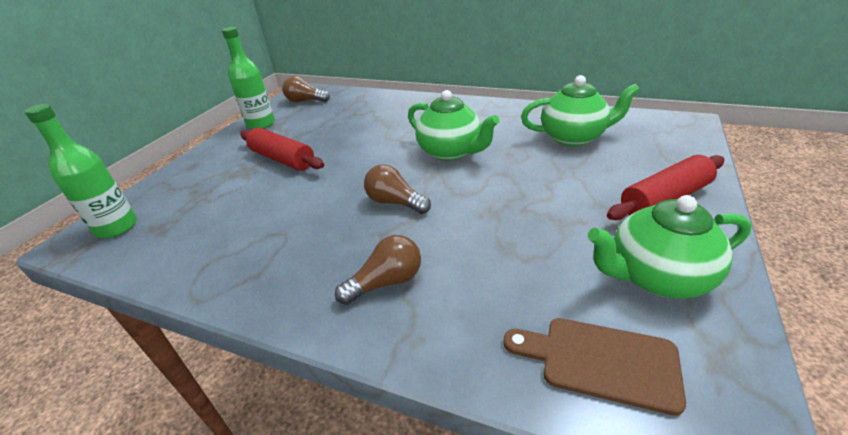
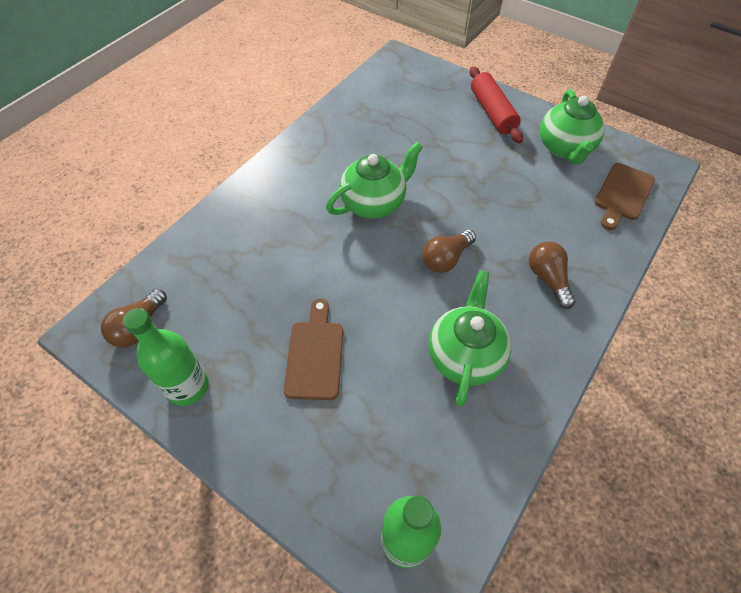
camera: 80 degrees left, 20 degrees up
(282, 159) = (315, 354): red rolling pin -> brown cutting board
(573, 137) = (389, 120): green teapot -> green teapot (465, 355)

